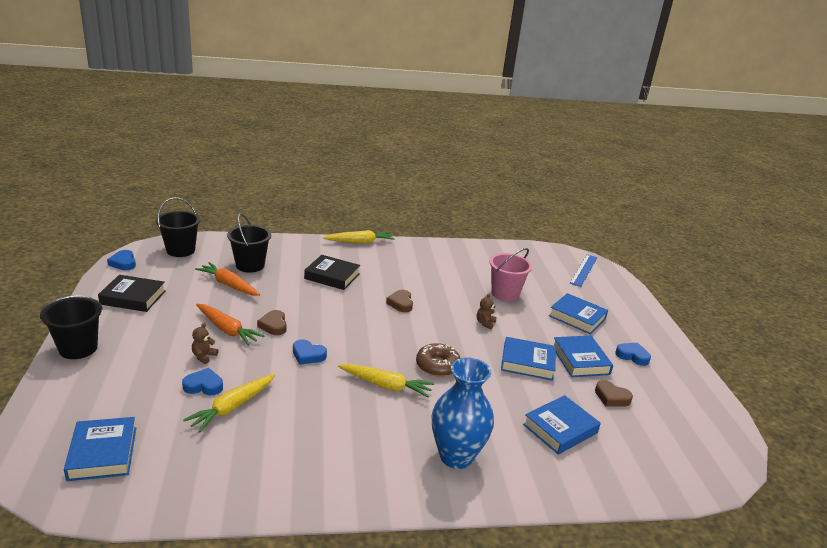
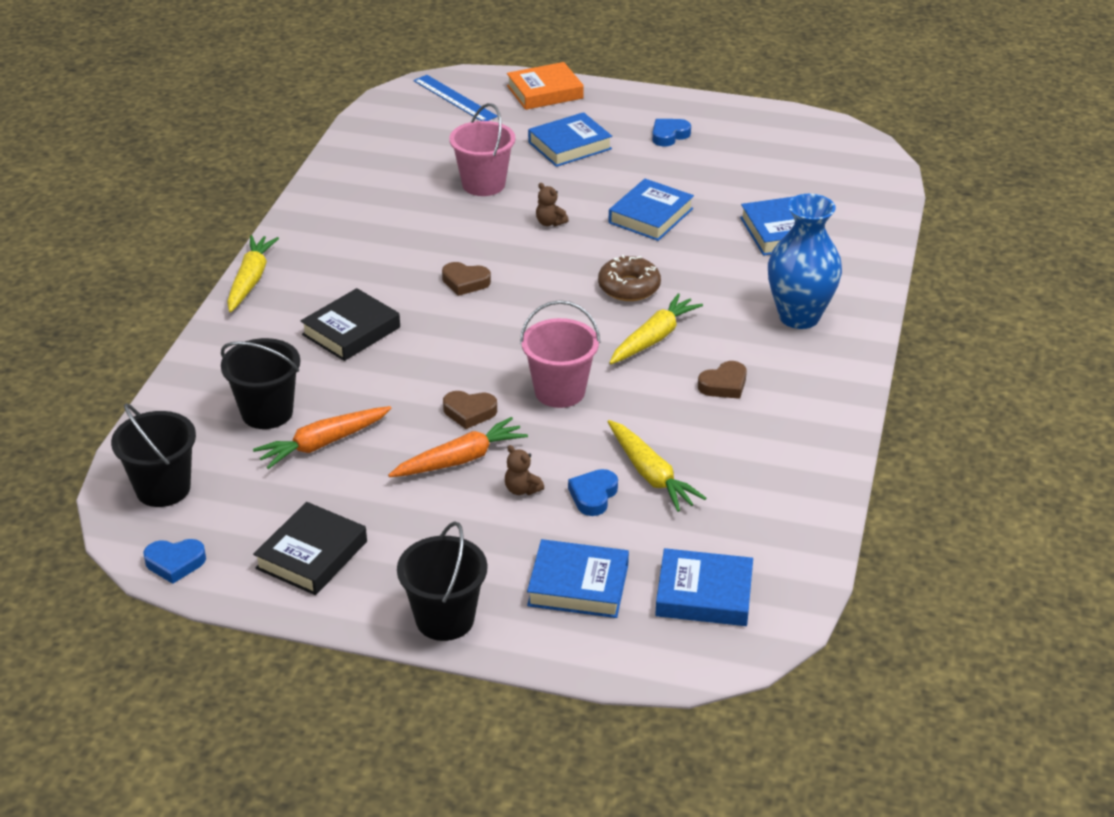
camera: 65 degrees left, 10 degrees up
(308, 355) = (559, 391): blue heart -> pink bucket
(580, 360) = (662, 175): blue book -> blue book (578, 585)
(611, 397) = (739, 179): brown heart -> brown heart (724, 385)
(626, 299) = (545, 92): none -> orange book

